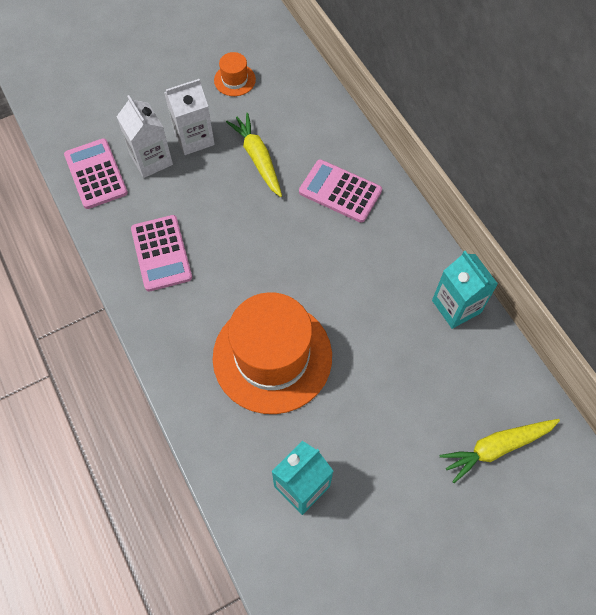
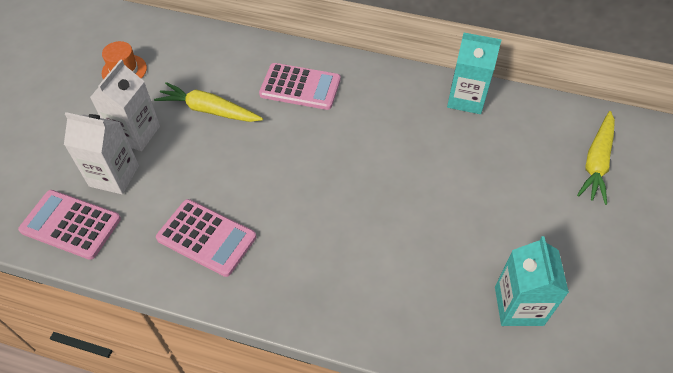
camera: 45 degrees left, 10 degrees down
(272, 356) = (387, 236): orange hat -> none
(340, 191) = (300, 87): pink calculator -> pink calculator turned 150 degrees counterclockwise

